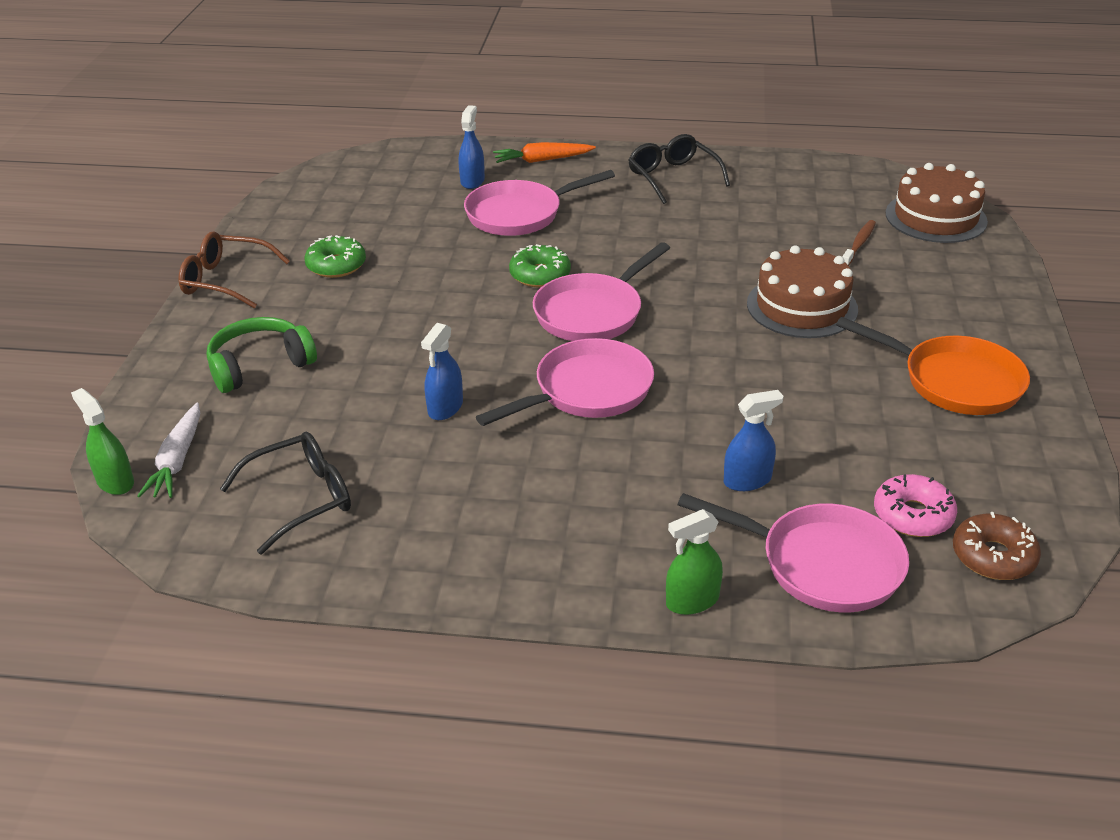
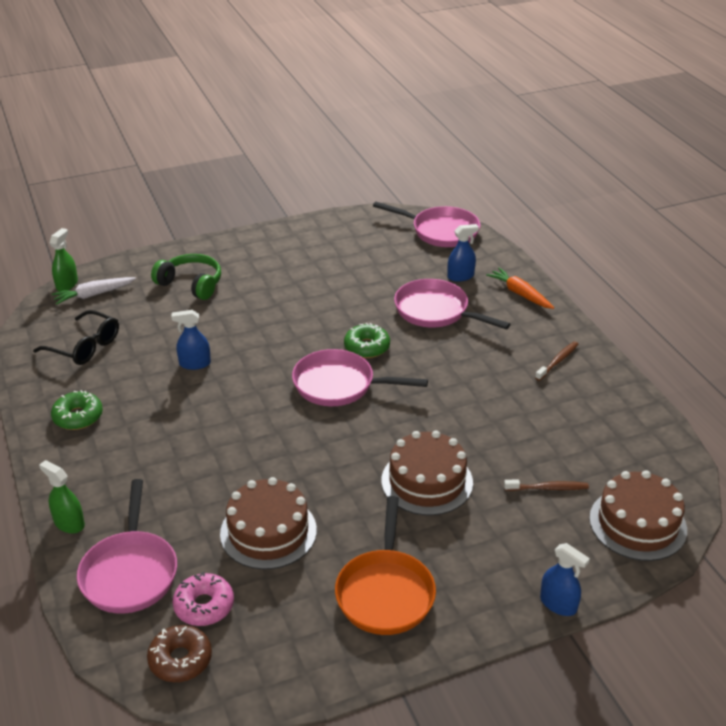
camera: 60 degrees right, 0 degrees up
(227, 281) = (264, 238): brown glasses -> none
(336, 265) = (311, 267): green donut -> green donut (78, 417)
(587, 391) = (248, 413): pink pan -> pink pan (441, 231)
(673, 177) = (557, 361): black glasses -> brown toothbrush
(747, 480) = (197, 513): blue spray bottle -> blue spray bottle (558, 604)
(814, 433) = (268, 531): none -> brown cake

